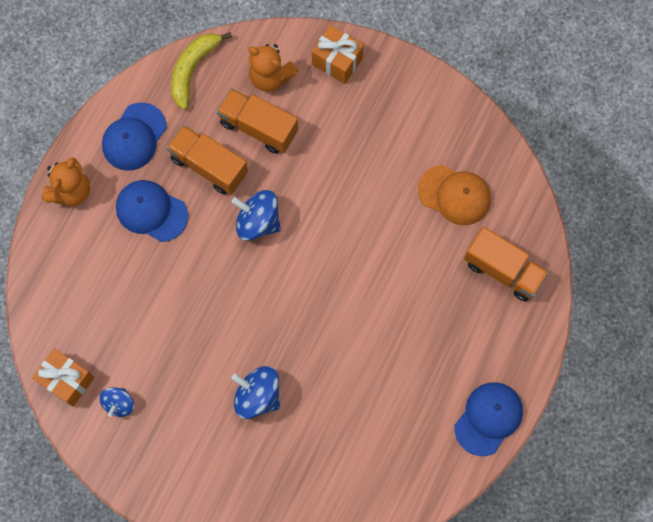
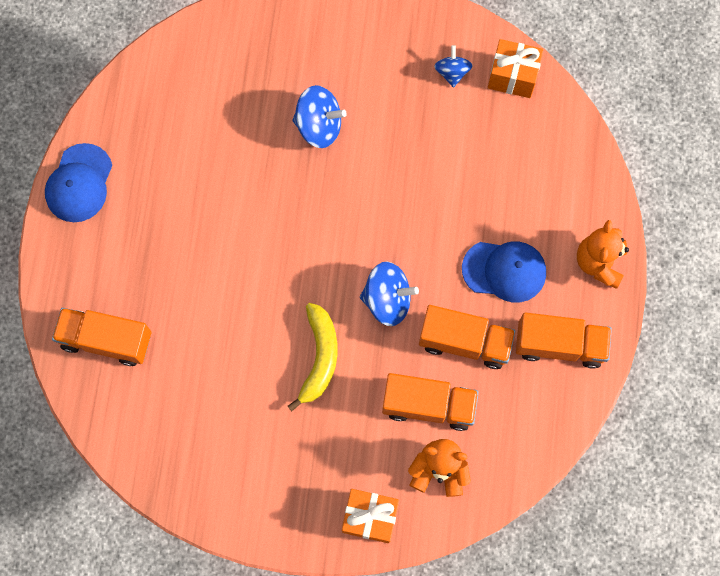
camera: 160 degrees right, 0 degrees up
(134, 137) = (559, 345): blue cap -> orange truck
(193, 69) = (529, 446): yellow banana -> yellow banana (319, 357)
(454, 195) = (184, 405): orange cap -> none

